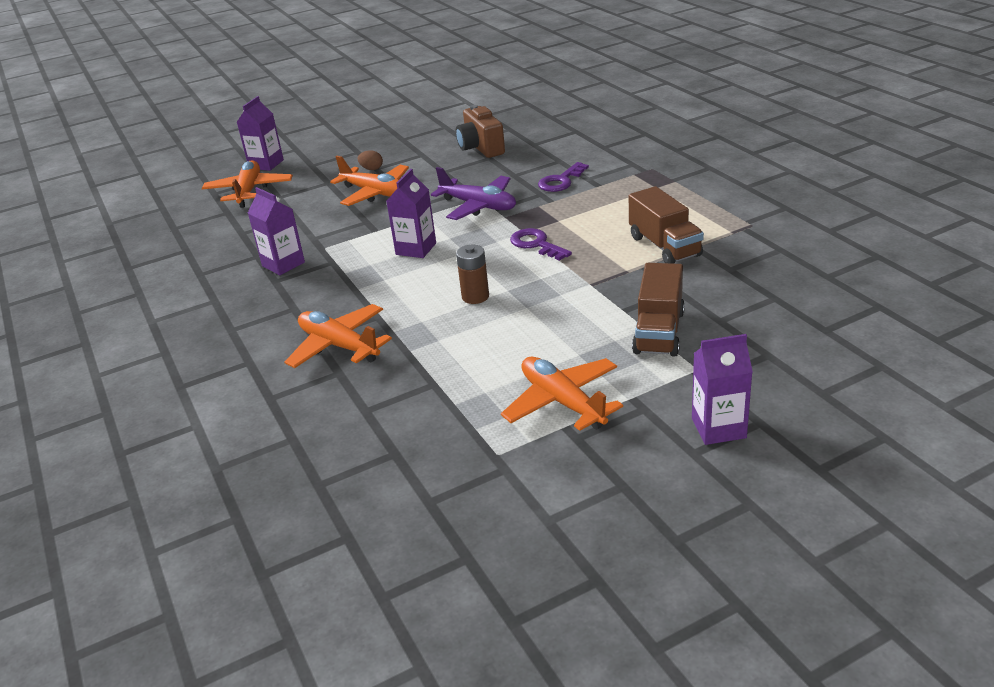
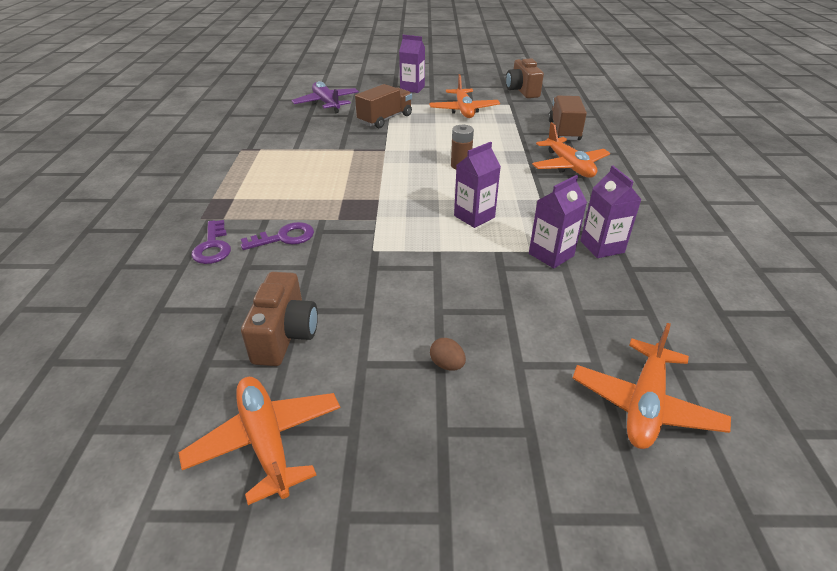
camera: 155 degrees left, 5 degrees up
(266, 164) = (613, 485): purple carton -> purple carton (551, 255)
(375, 193) = (469, 309): orange plane -> orange plane (266, 441)
(478, 206) = (384, 240): purple plane -> purple plane (327, 103)
(500, 516) = (522, 91): none -> brown camera
(536, 244) = (382, 185): purple key -> purple key (213, 247)
(664, 246) = (310, 155): brown truck -> brown truck (564, 131)

